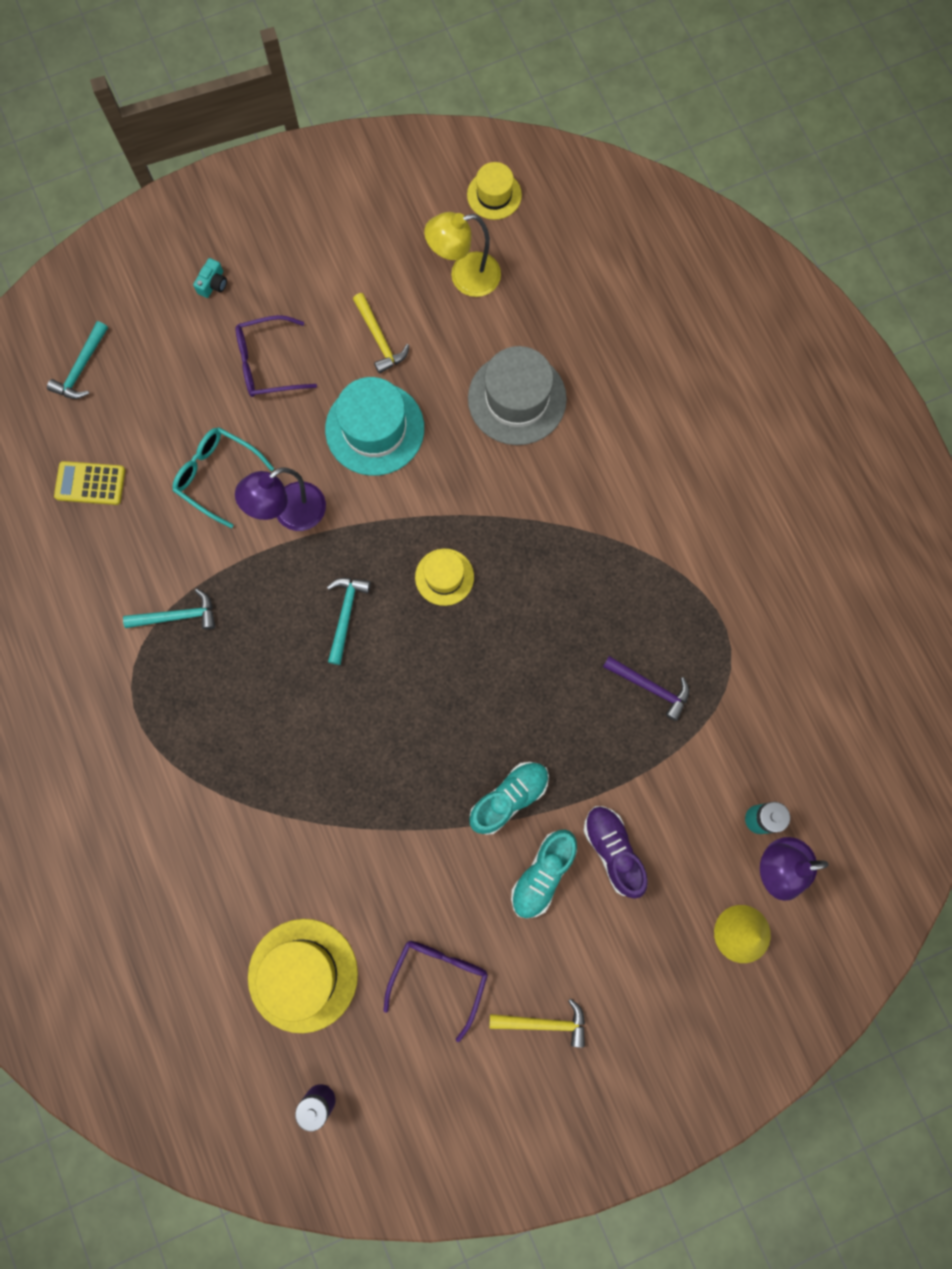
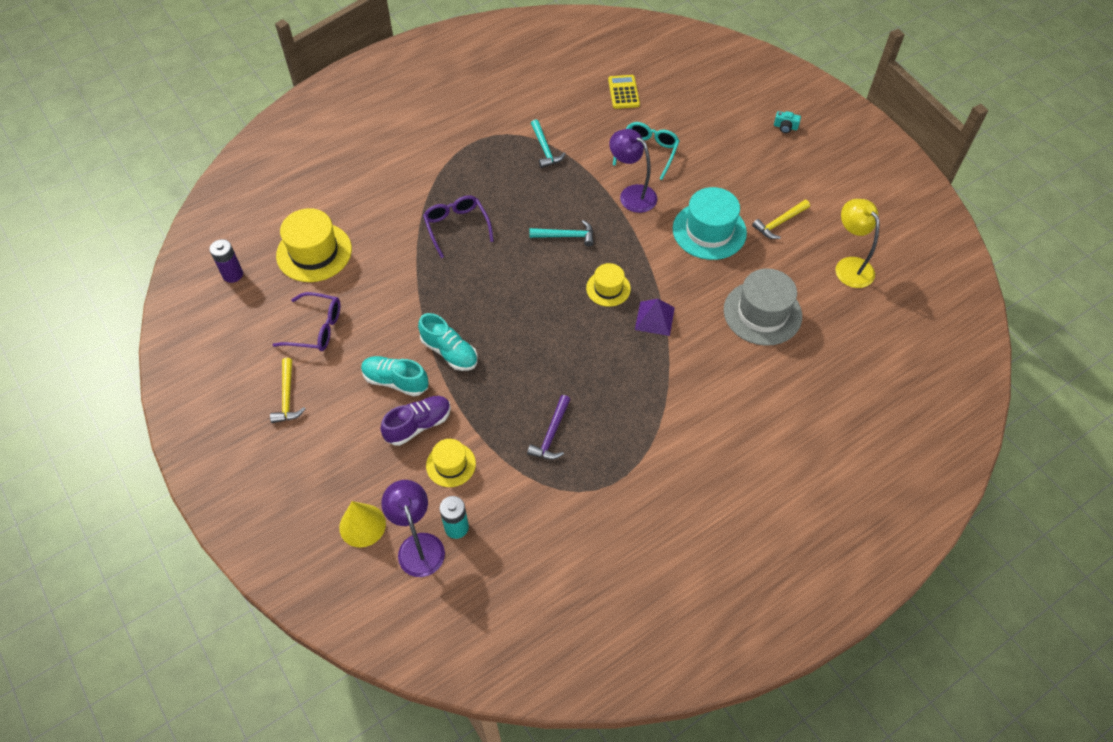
camera: 80 degrees right, 20 degrees down
(81, 368) = (700, 74): turquoise hammer -> none
(267, 364) = (737, 165): purple glasses -> purple glasses (456, 227)
(494, 195) = (926, 274): yellow hat -> yellow hat (451, 464)
(502, 529) = (654, 318): none -> purple pyramid

